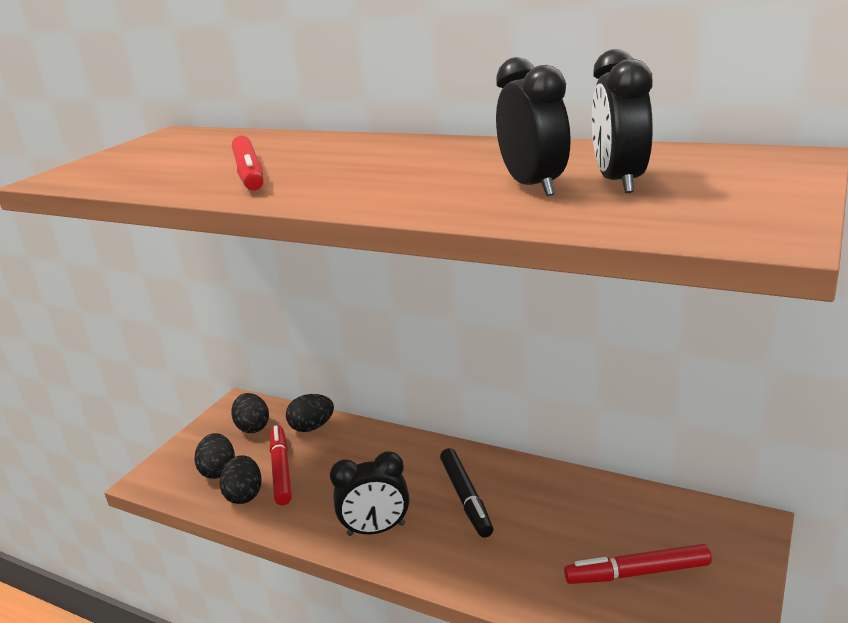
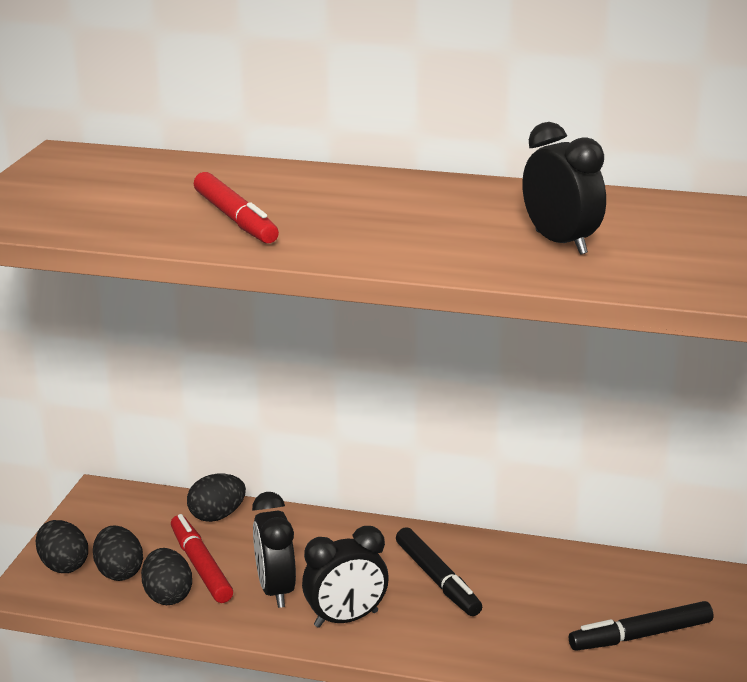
camera: 15 degrees left, 0 degrees up
(253, 427) = (138, 520): black egg -> black egg (63, 566)
(619, 182) = (640, 239): black clock -> black clock (275, 590)
(637, 572) = (640, 635): red marker -> black marker

